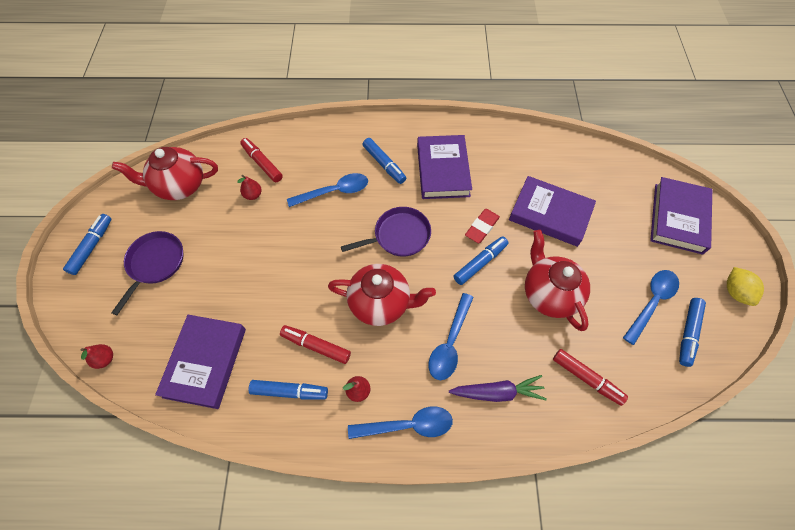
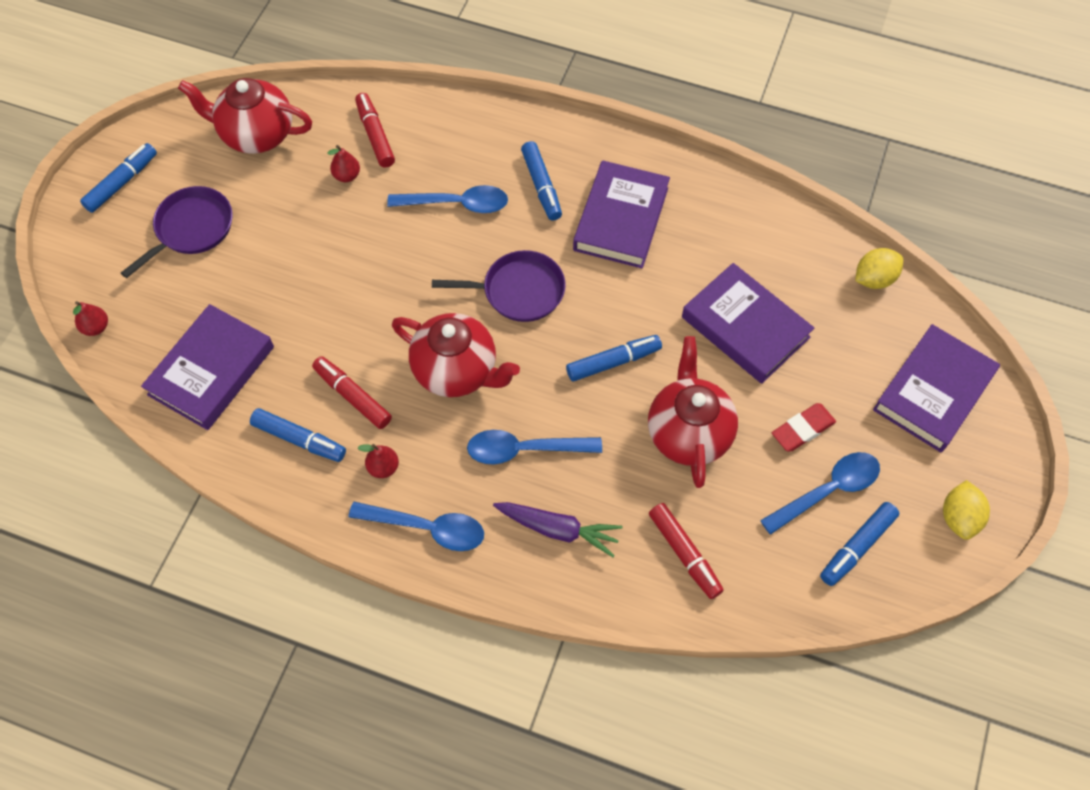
camera: 20 degrees right, 0 degrees up
(450, 343) = (525, 450): blue spoon -> blue spoon turned 45 degrees clockwise
(482, 227) = (638, 315): red eraser -> red eraser (802, 429)
(609, 161) = (874, 279): none -> yellow lemon

